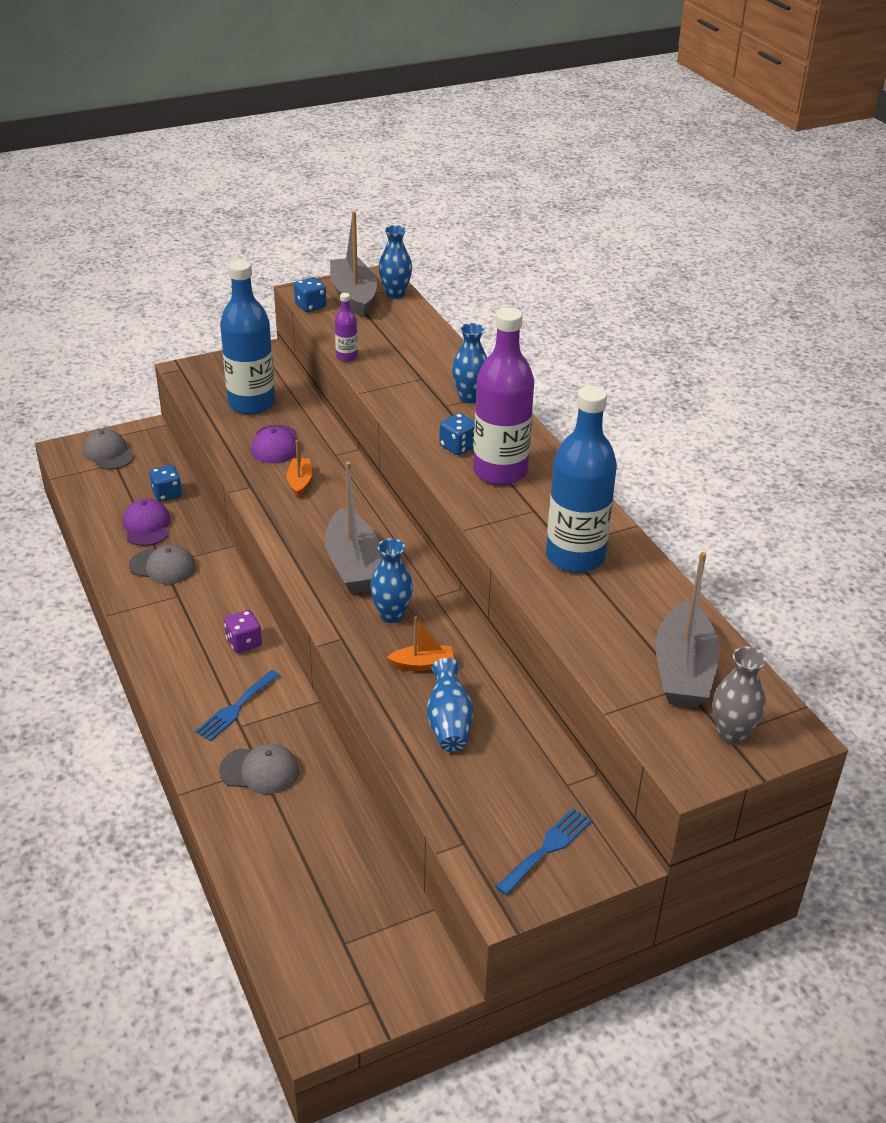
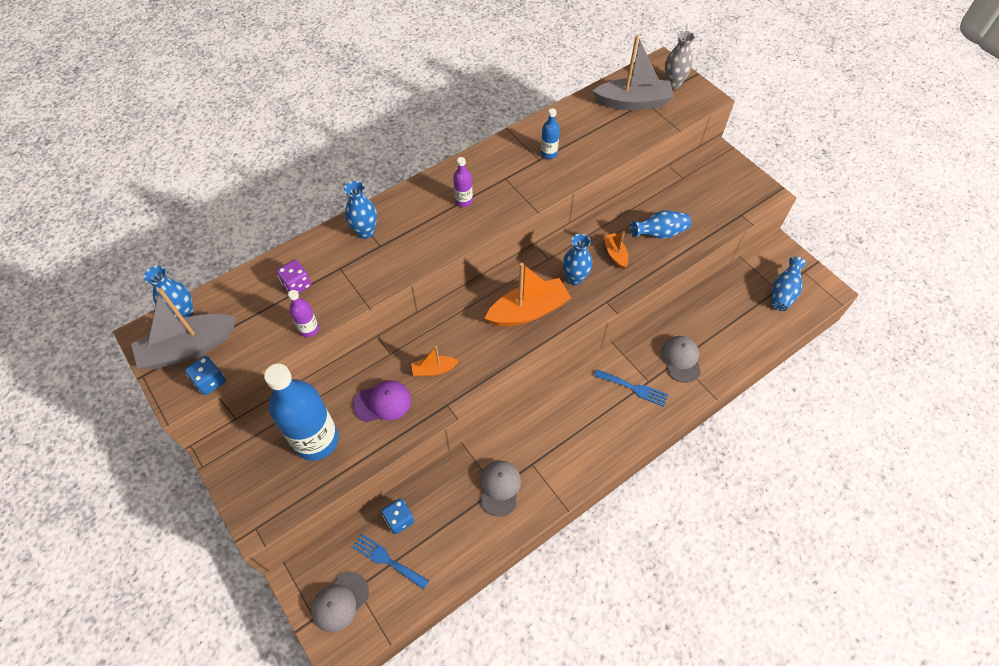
camera: 100 degrees left, 20 degrees up
(147, 526) = (448, 520): purple cap -> none
(244, 642) = (570, 401): purple dice -> purple dice (297, 285)
(335, 949) = (783, 292): none -> blue vase
(353, 564) = (528, 311): grey boat -> orange boat
(458, 446) = (437, 229): blue dice -> none
(500, 471) = (463, 201): purple bottle -> purple bottle, size x0.44
(547, 848) = (729, 181): blue fork -> blue fork (387, 560)
(575, 557) = (548, 153): blue bottle -> blue bottle, size x0.44

